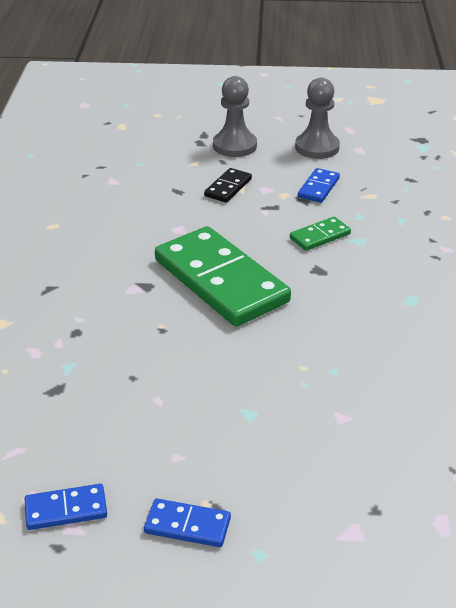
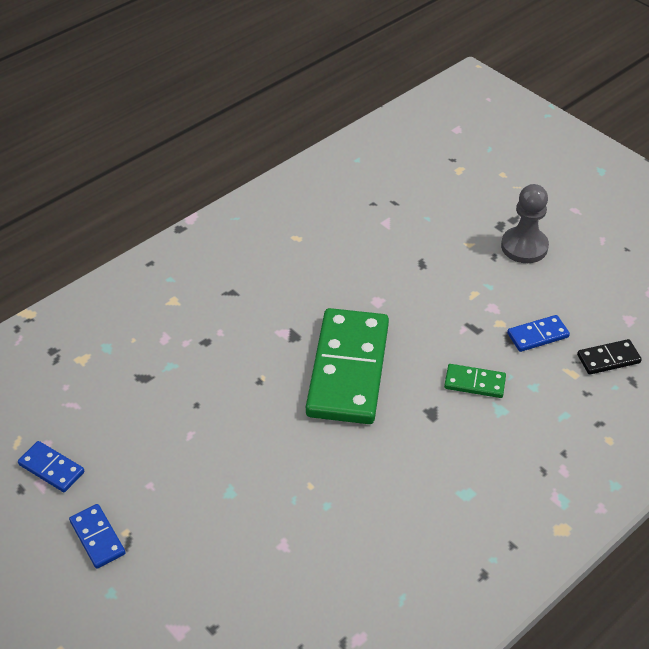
camera: 45 degrees right, 10 degrees up
(228, 188) = (464, 286): black domino -> black domino (608, 359)
(317, 147) = (593, 293): grey pawn -> none

